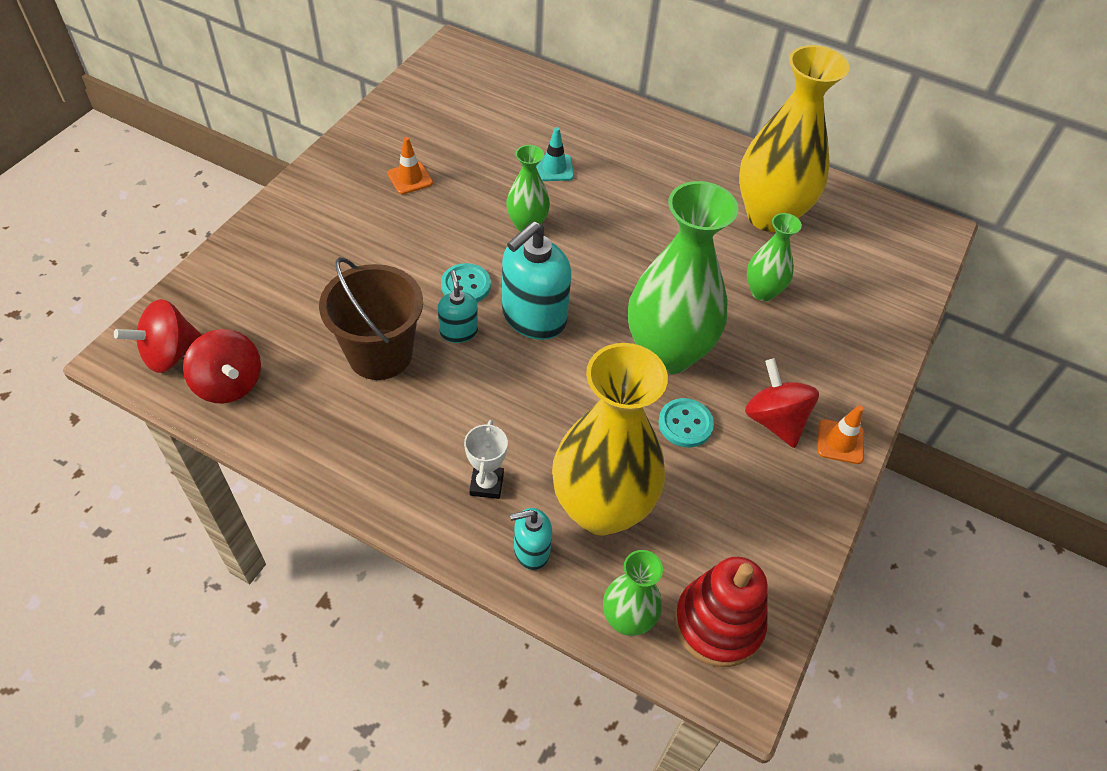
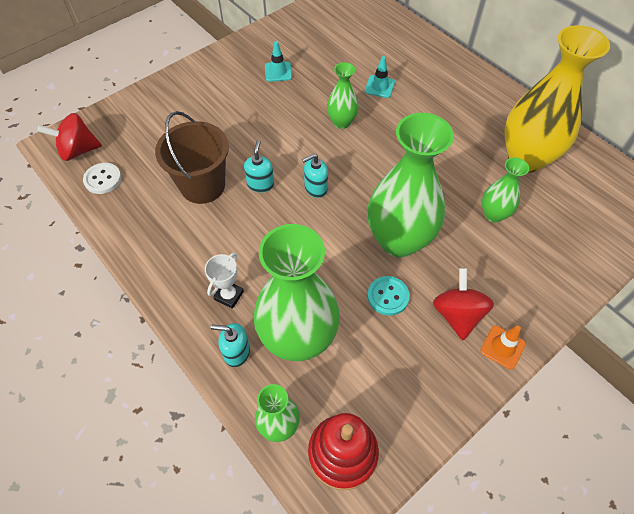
camera: 25 degrees right, 5 degrees up
(229, 384) = (103, 179): red spinning top -> white button
(410, 178) = (278, 72): orange traffic cone -> turquoise traffic cone
(466, 285) = (280, 154): turquoise button -> none
(533, 317) = (315, 188): turquoise soap dispenser -> turquoise soap dispenser, size x0.53
(601, 509) = (298, 339): yellow vase -> green vase

